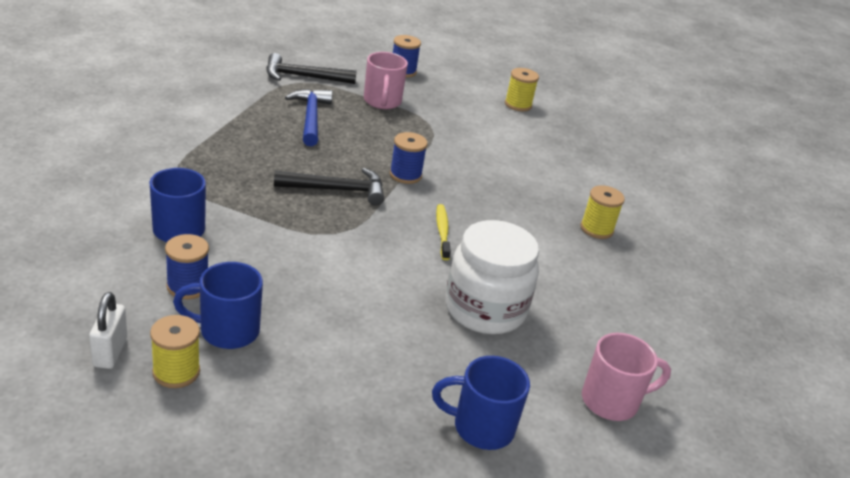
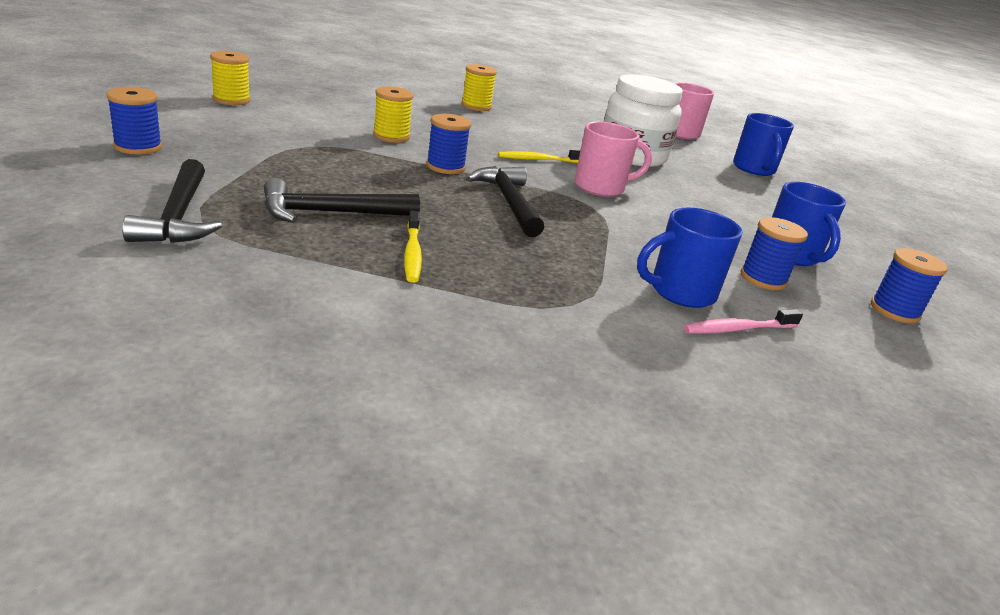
camera: 100 degrees left, 5 degrees down
(110, 352) = (894, 311): white padlock -> blue spool
(122, 237) = (738, 329): none -> pink toothbrush
(176, 372) = (866, 276): yellow spool -> yellow spool (391, 136)
(253, 135) = (412, 253): none -> yellow toothbrush
(310, 118) = (331, 213): blue hammer -> black hammer
(382, 102) = (255, 166): pink mug -> pink mug (601, 187)

